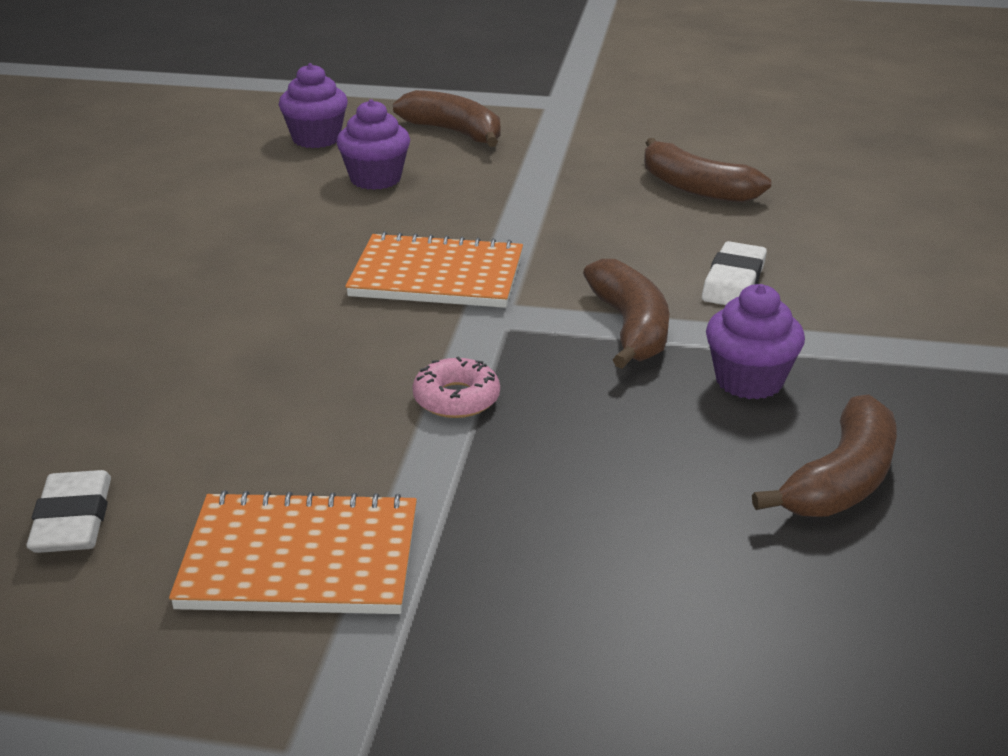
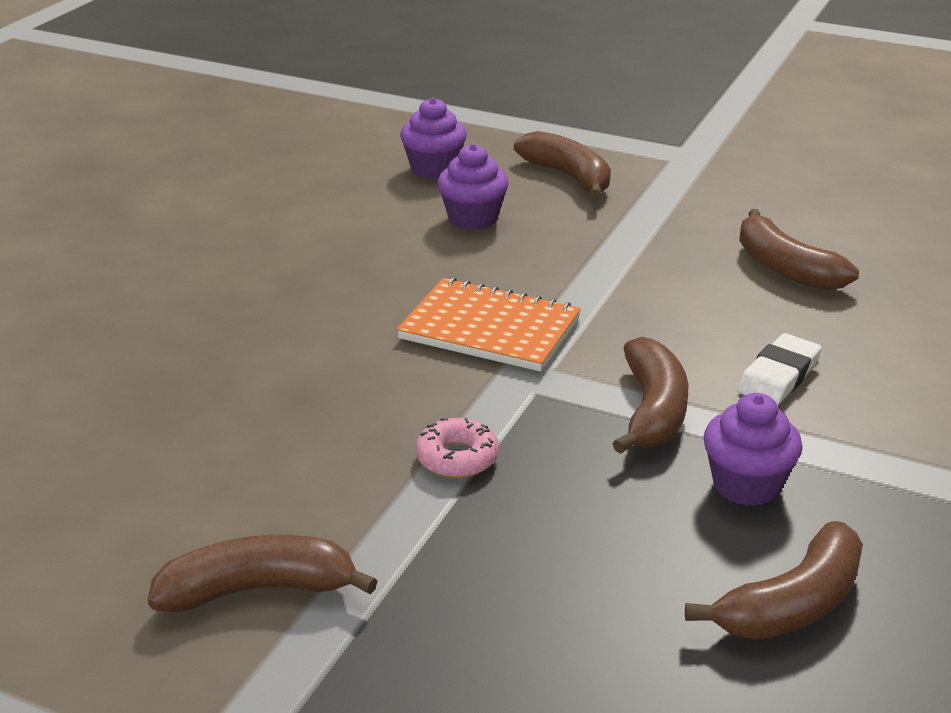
camera: 15 degrees right, 0 degrees up
(73, 520) = (85, 518): white eraser -> none
(300, 559) = (258, 590): orange notebook -> brown banana

